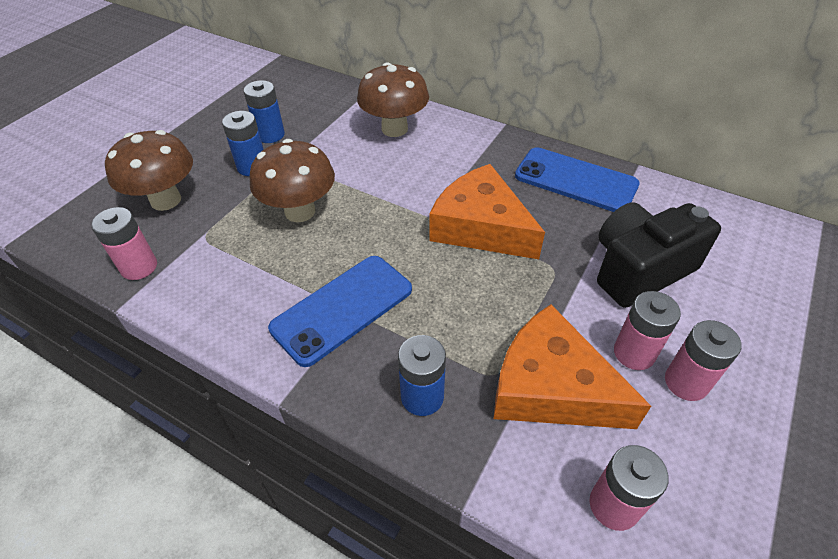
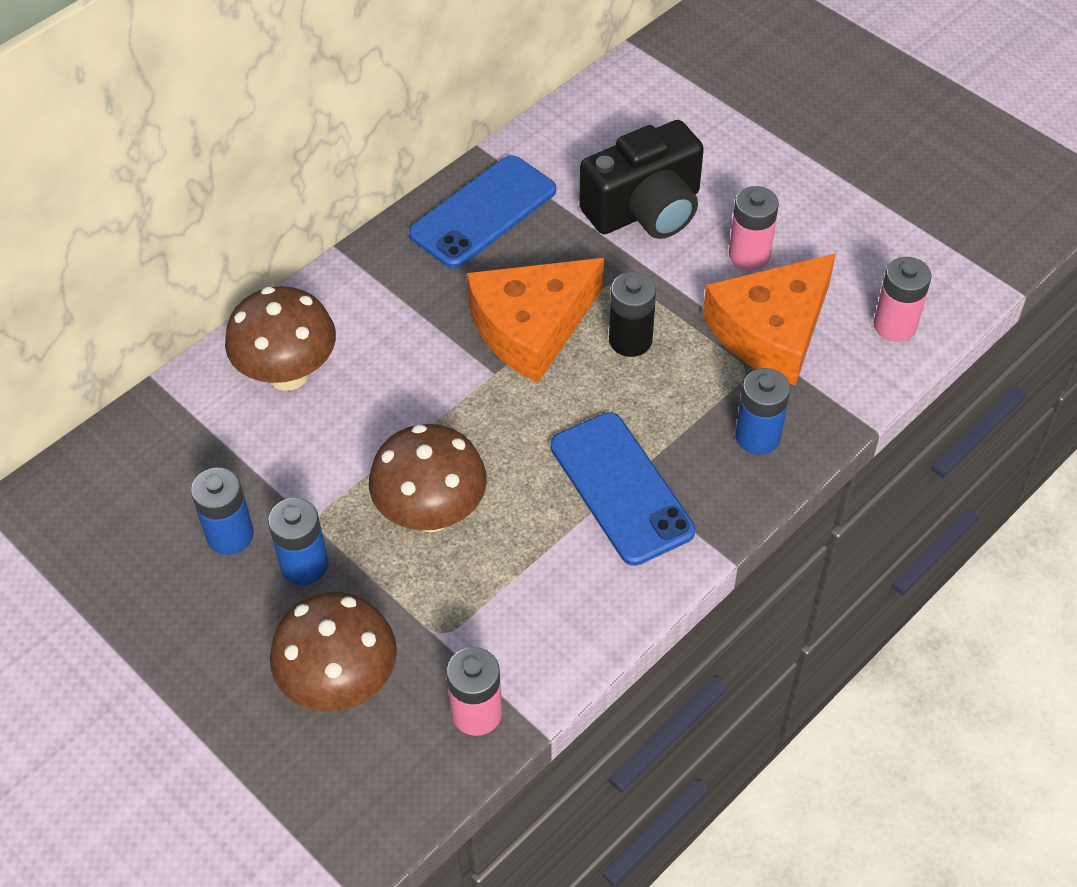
camera: 75 degrees left, 5 degrees up
(493, 286) = (630, 340): none -> black battery
(639, 269) = (645, 209): black camera -> black camera turned 105 degrees counterclockwise
(686, 382) = (790, 230): pink battery -> none

